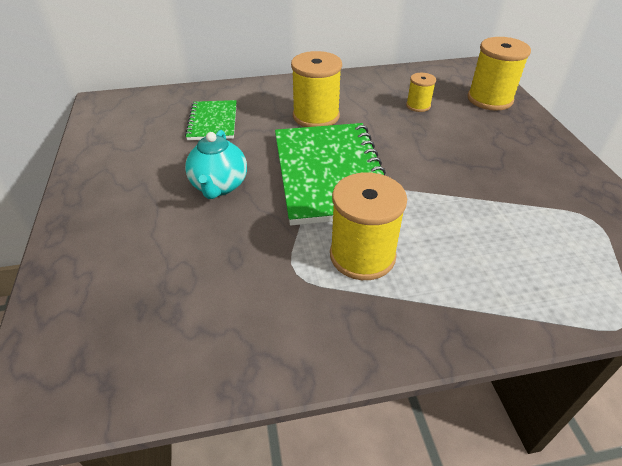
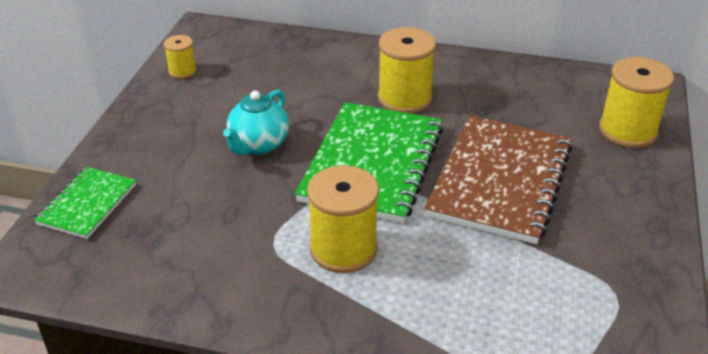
camera: 25 degrees right, 5 degrees down
(213, 122) = (295, 77): green notebook -> green notebook (87, 204)
(418, 106) = (531, 116): yellow spool -> yellow spool (182, 71)
(437, 158) = (499, 181): none -> brown notebook

